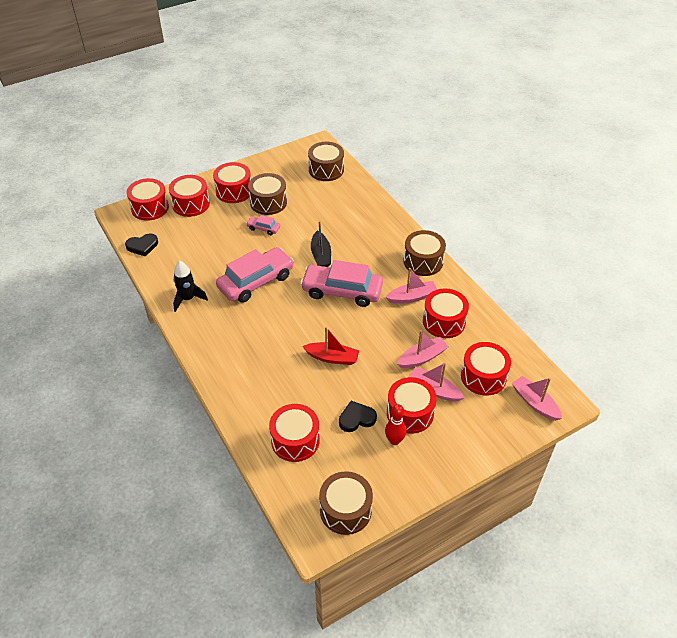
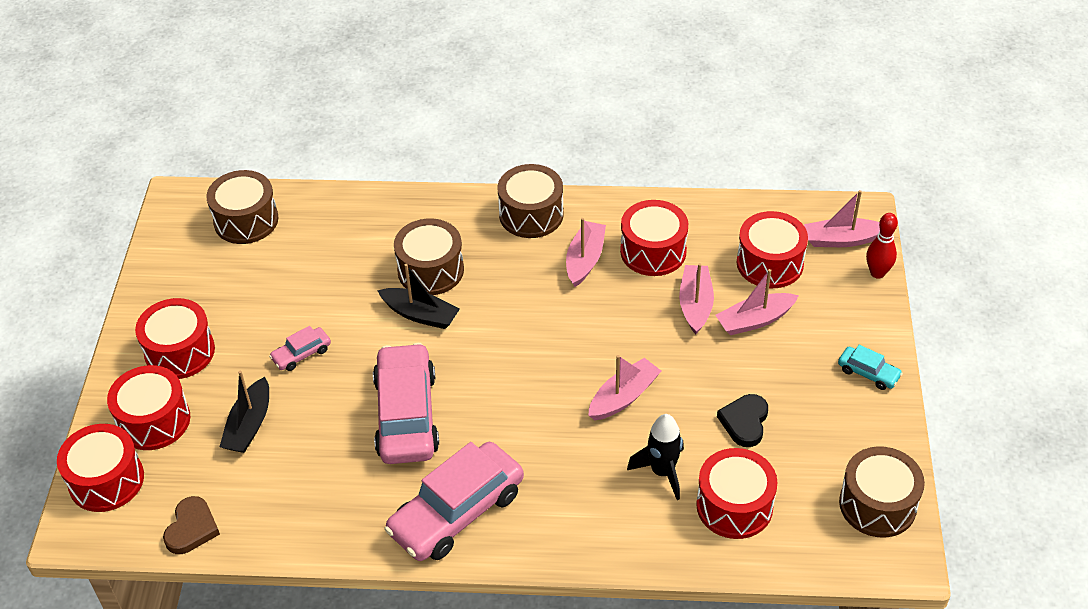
camera: 55 degrees left, 0 degrees up
(142, 246) = (192, 528): black heart -> brown heart
(188, 299) = (368, 516): black rocket -> black rocket (662, 472)
(210, 234) = (249, 425): none -> black boat
(268, 202) = (249, 321): brown drum -> brown drum (430, 270)
(332, 358) = (623, 397): red boat -> pink boat
(342, 291) = (511, 326): pink car -> pink car (456, 512)
(394, 440) = (806, 401): red bowling pin -> red bowling pin (877, 273)
(410, 413) = (774, 363): red drum -> none
(441, 462) = (868, 373): none -> turquoise car

